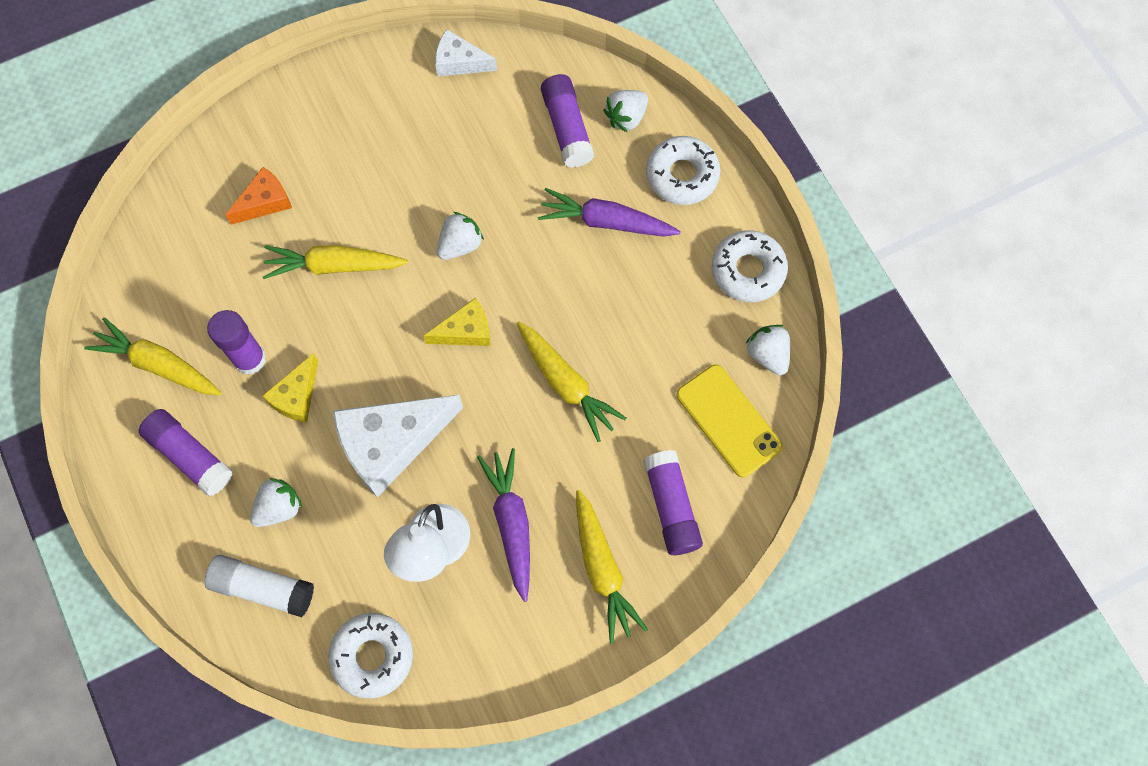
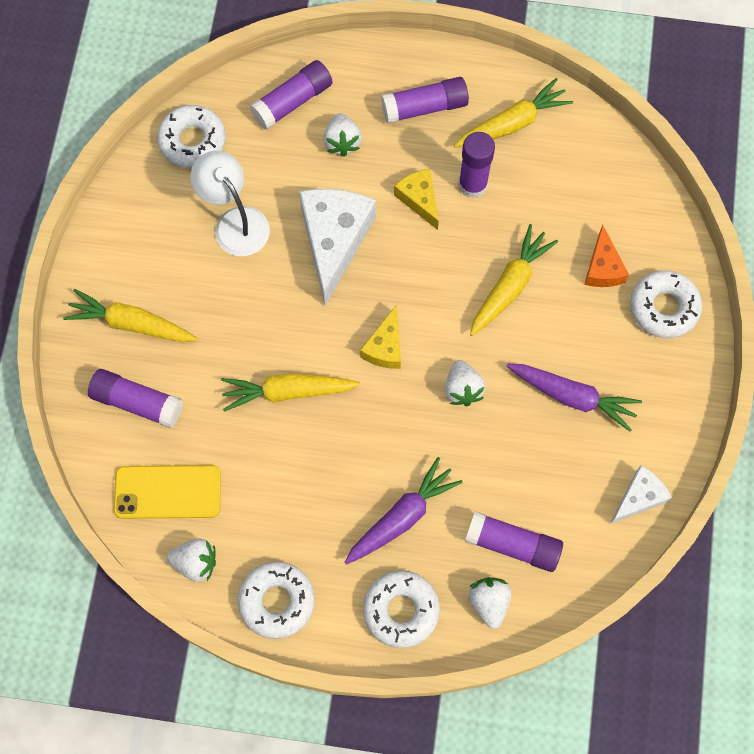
camera: 125 degrees right, 0 degrees up
(262, 588) = (293, 101): white glue stick -> purple glue stick
(272, 134) = (663, 308): none -> white donut
(511, 523) = (213, 284): purple carrot -> purple carrot (573, 397)

